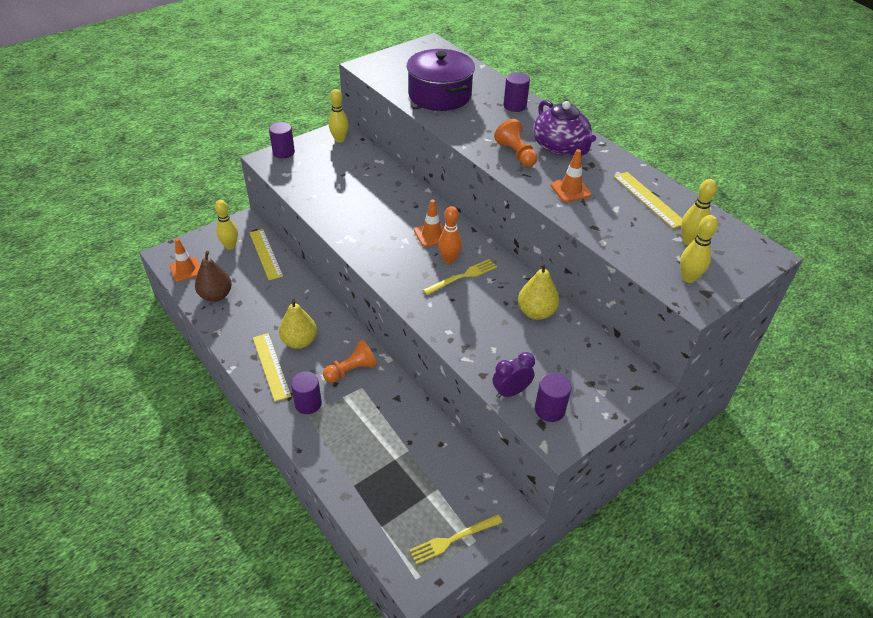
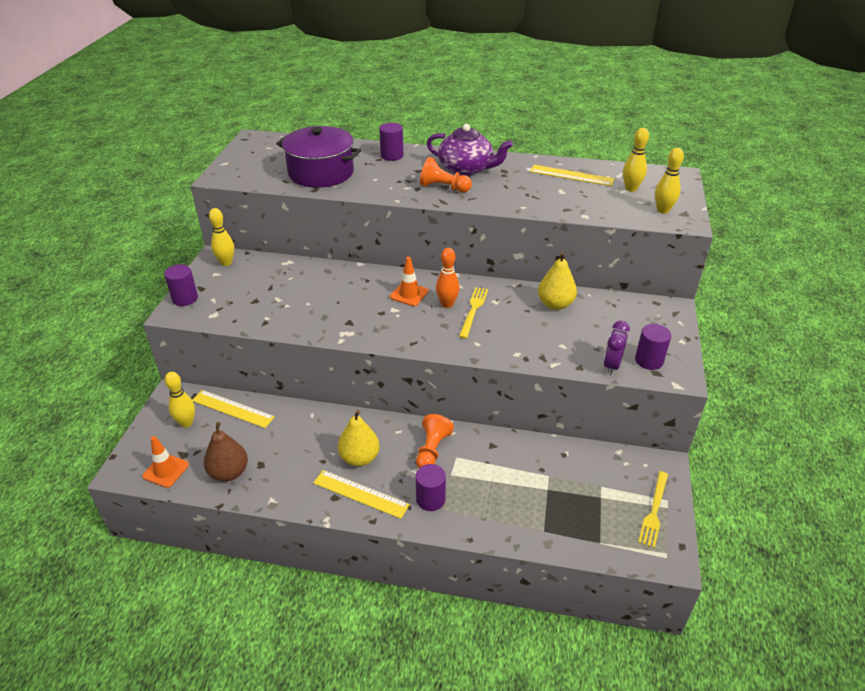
camera: 40 degrees left, 5 degrees down
(570, 190) = (516, 193): orange traffic cone -> none

